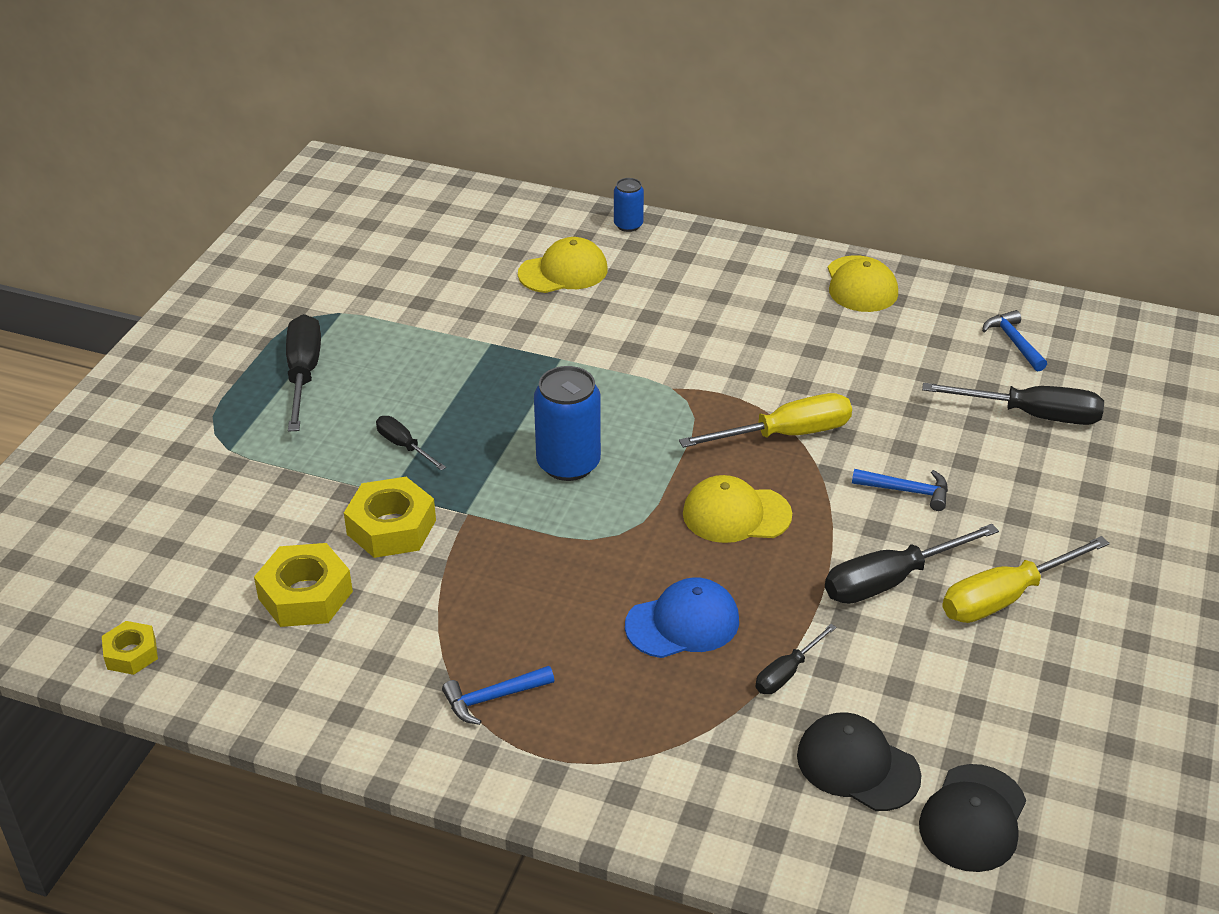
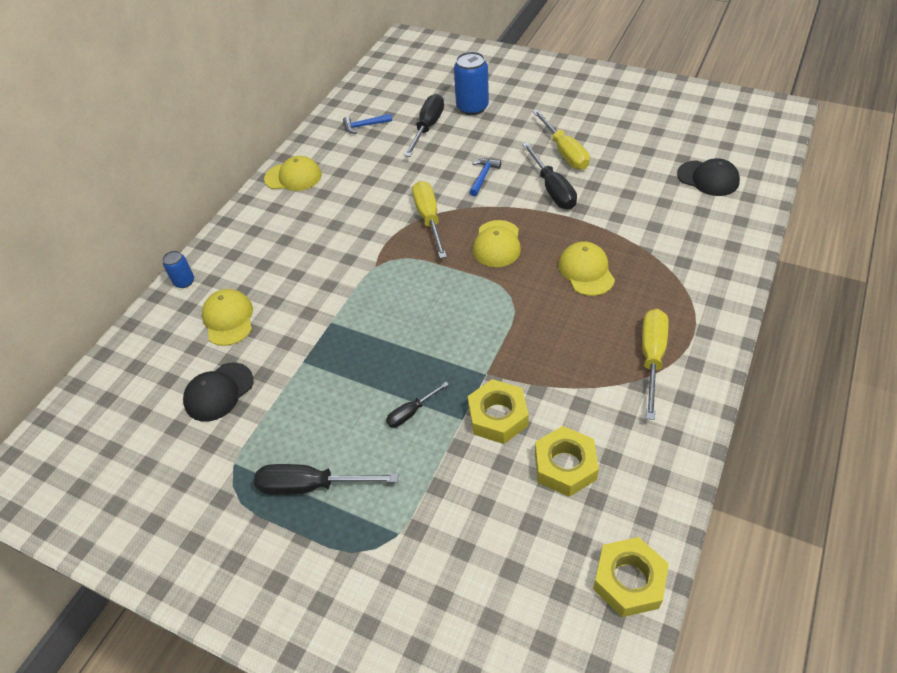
camera: 80 degrees left, 10 degrees up
(131, 653) = (628, 580): yellow nut -> yellow nut, size x1.70
(493, 698) = (651, 358): blue hammer -> yellow screwdriver
(568, 464) = (443, 319): blue can -> blue can (472, 107)
(682, 623) = (586, 271): blue cap -> yellow cap
(787, 673) = (621, 232): black screwdriver -> none
(857, 765) = (682, 212): black cap -> black cap (219, 392)

